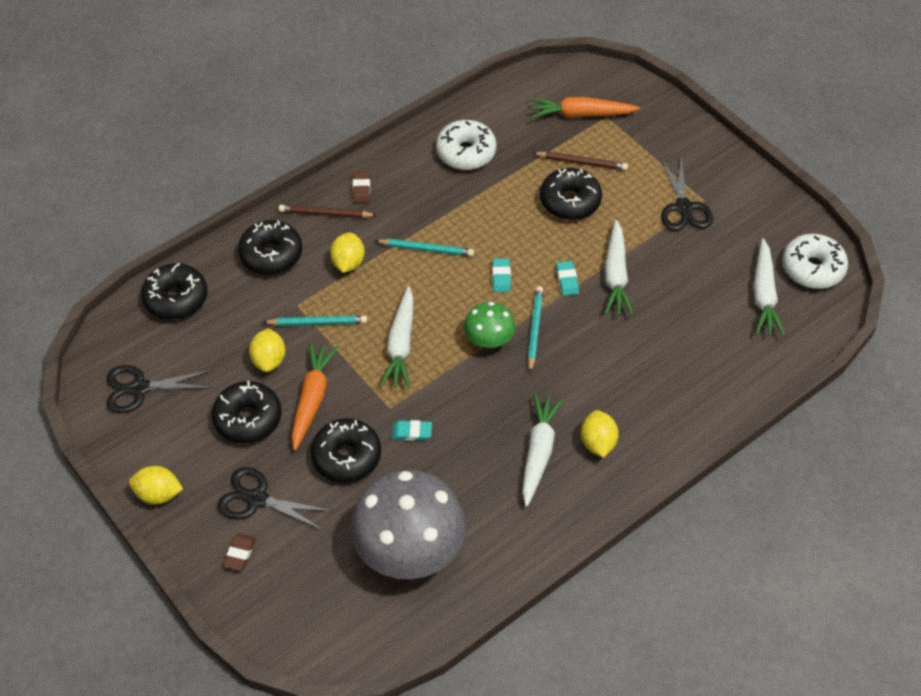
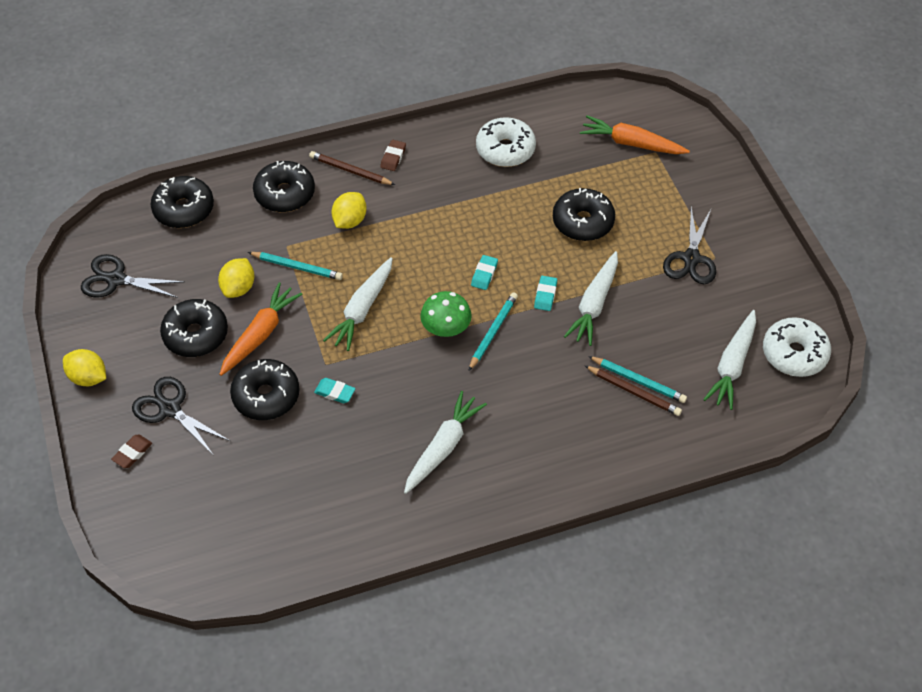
camera: 20 degrees right, 0 degrees up
(409, 549) = (283, 498): grey mushroom -> none
(426, 249) = (427, 229): turquoise pencil -> turquoise pencil (638, 381)
(582, 162) = (611, 189): brown pencil -> brown pencil (634, 392)
(598, 443) = (503, 456): yellow lemon -> none

